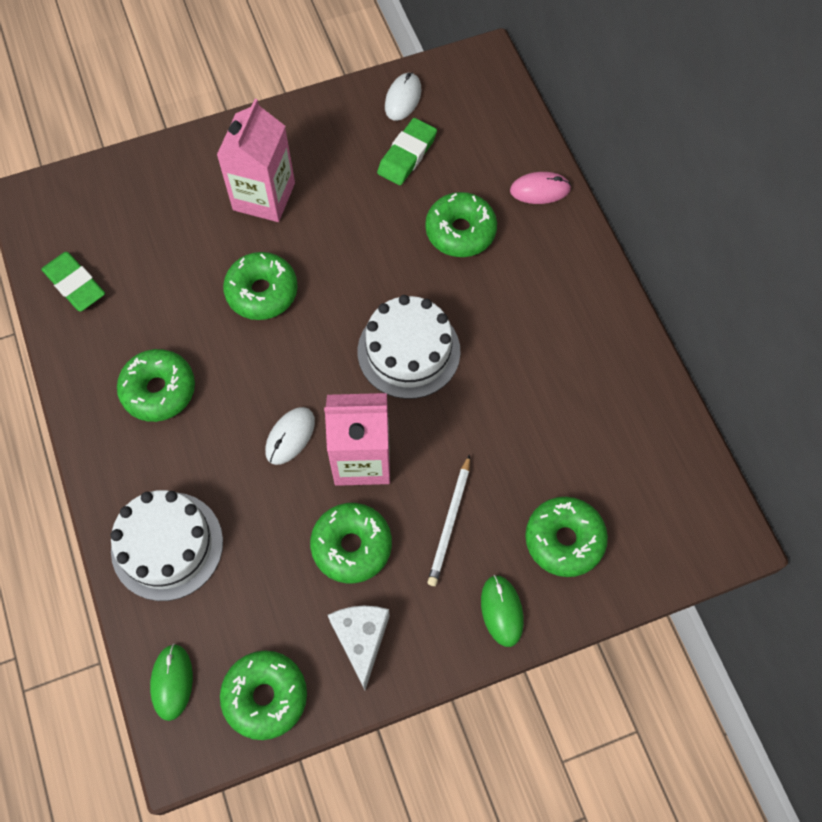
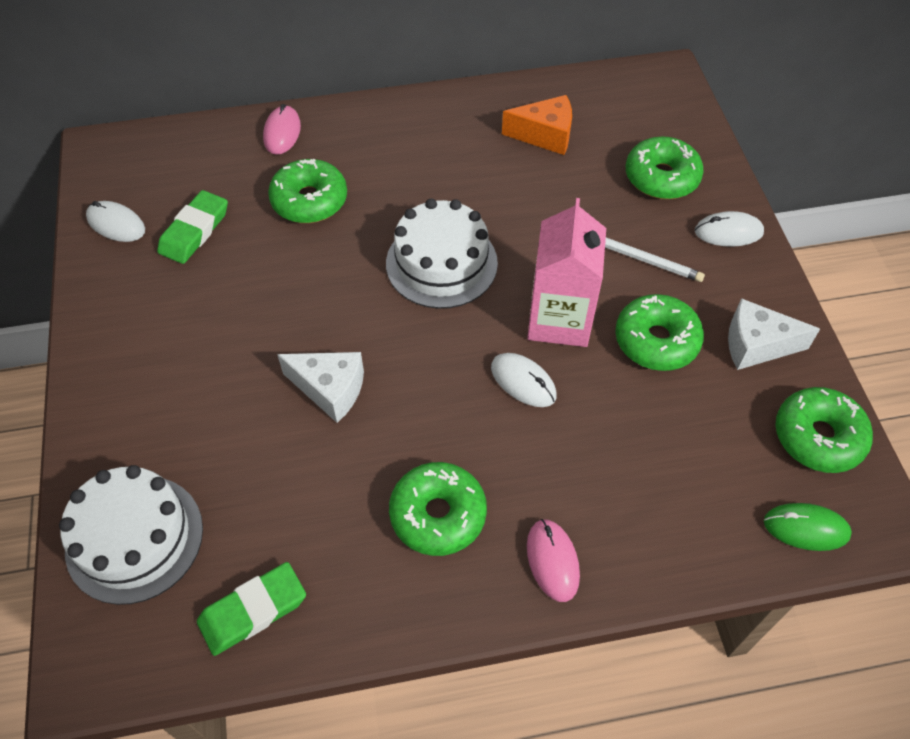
camera: 80 degrees left, 10 degrees down
(126, 479) = (552, 561): none -> pink mouse
(167, 545) = (643, 521): white cake -> white cake (134, 538)
(262, 292) = (330, 390): green donut -> white cheese
(264, 196) = (196, 374): pink carton -> none
(407, 155) = (194, 231): green eraser -> green eraser turned 75 degrees clockwise
(501, 611) = (728, 232): green mouse -> white mouse
(597, 420) = (545, 135): none -> orange cheese

